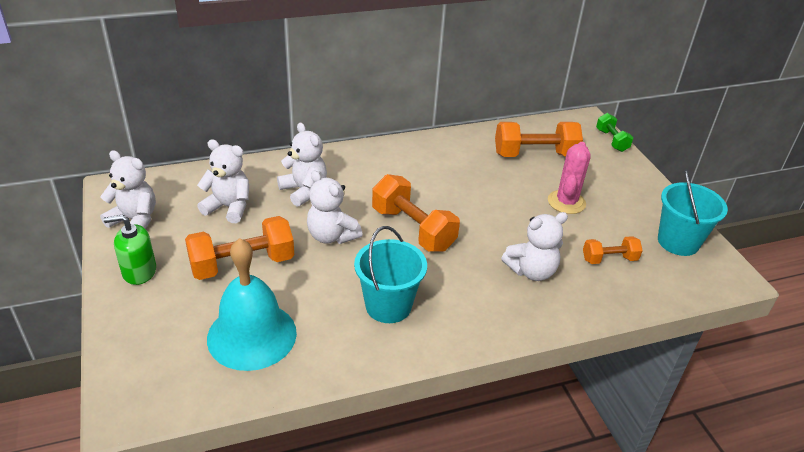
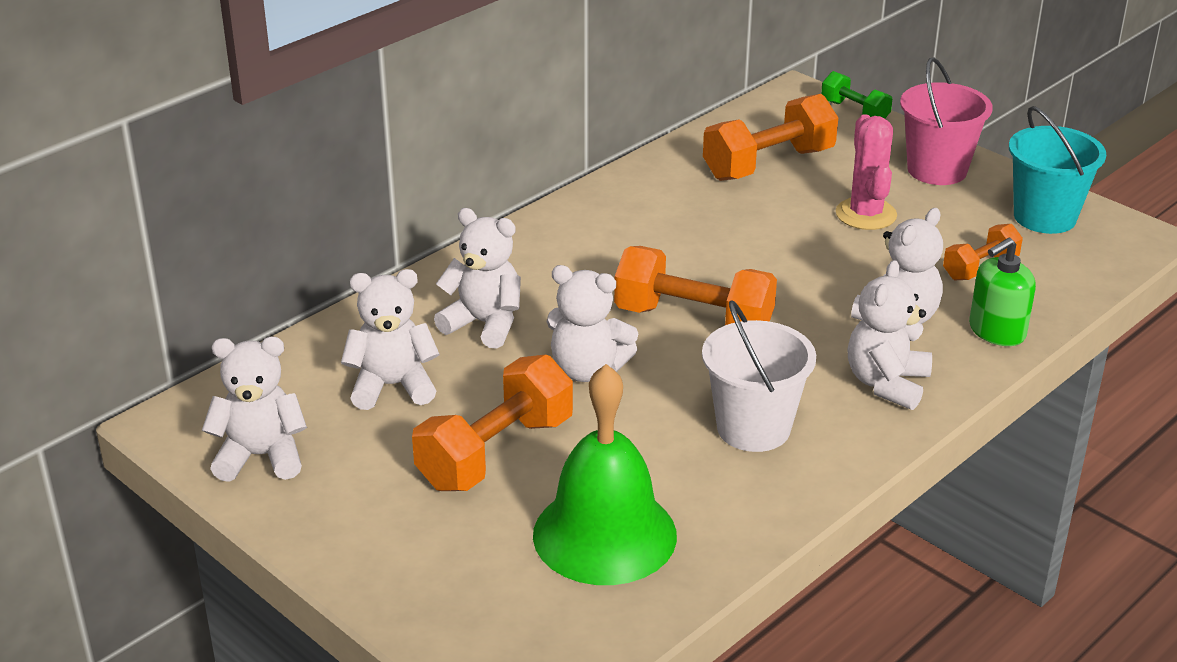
camera: 25 degrees left, 5 degrees down
(139, 271) = (348, 520): green soap dispenser -> green soap dispenser (996, 331)
(252, 335) = (604, 534): turquoise bell -> green bell
(388, 306) = (753, 428): turquoise bucket -> white bucket
(489, 310) = (887, 384): none -> white teddy bear
(633, 190) = (937, 170): none -> pink bucket

